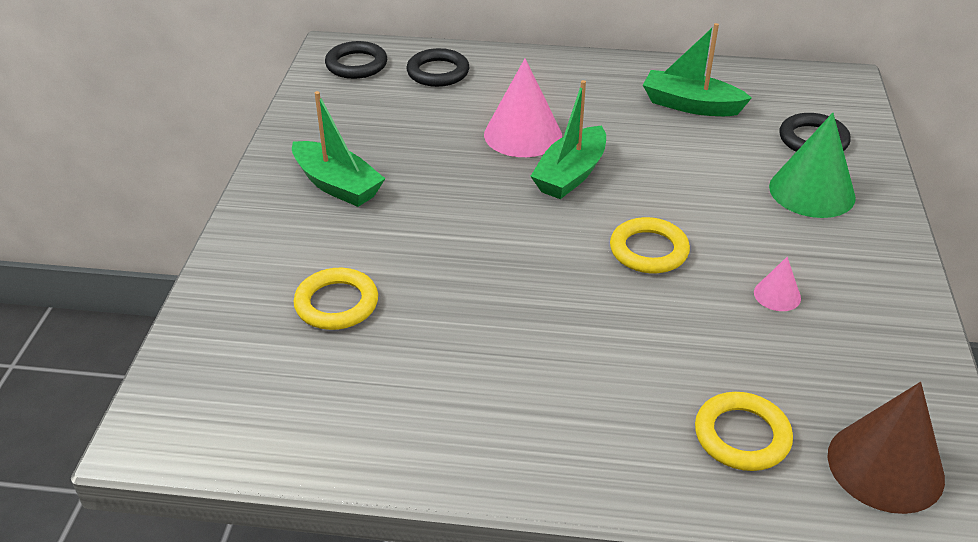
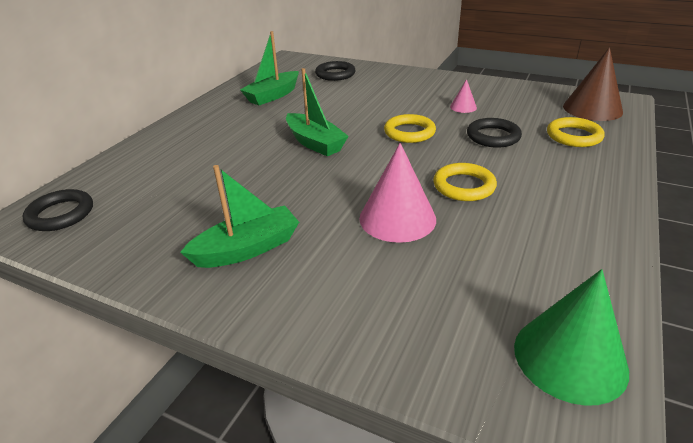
camera: 70 degrees left, 5 degrees down
(336, 304) = (418, 269): yellow ring -> yellow ring (464, 186)
(438, 72) = (128, 174): black ring -> black ring (493, 136)
(523, 134) = (252, 152): pink cone -> pink cone (397, 218)
(812, 191) = (380, 83): green cone -> green cone (570, 357)

